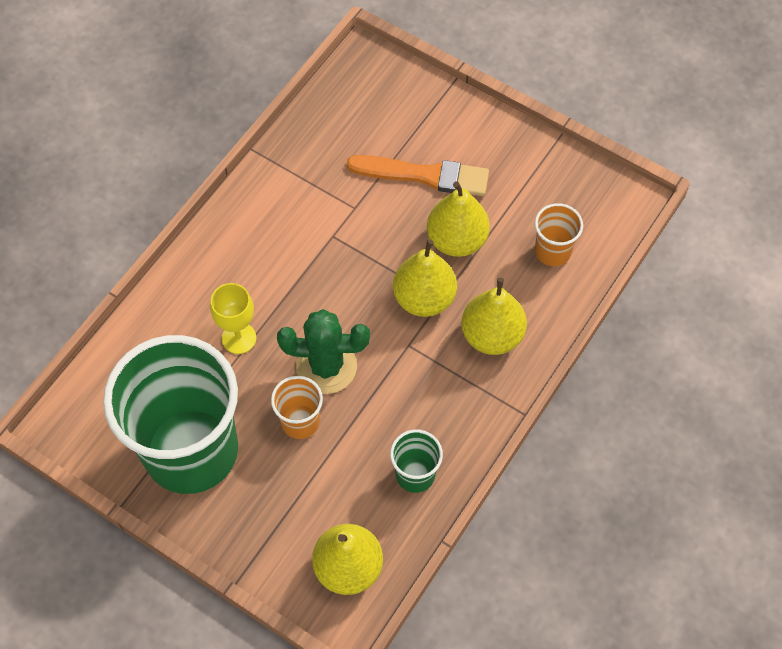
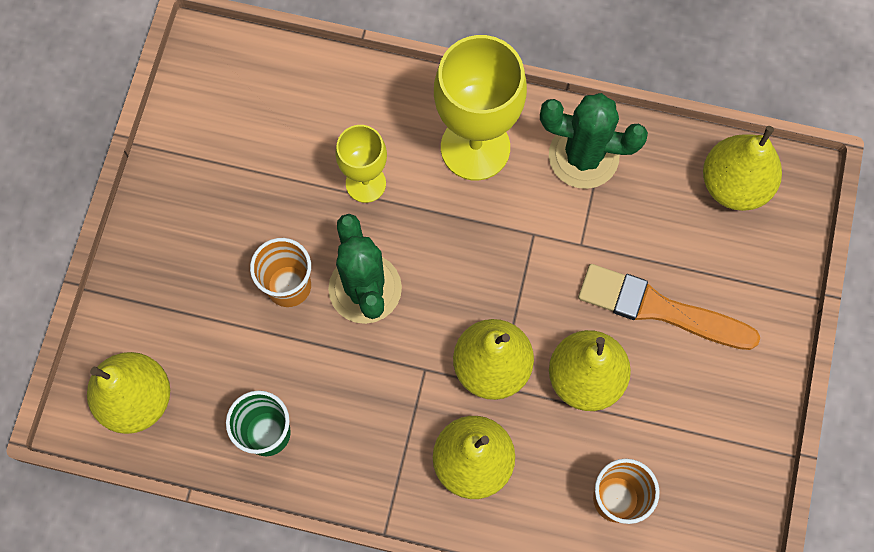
camera: 70 degrees right, 10 degrees up
(191, 450) = (217, 187): green cup -> none
(245, 251) = (475, 147): none -> yellow goblet
(286, 182) = (583, 156): none -> green cactus
(351, 96) = (734, 184): none -> yellow pear
(424, 175) = (659, 309): orange brush -> orange brush turned 120 degrees clockwise

